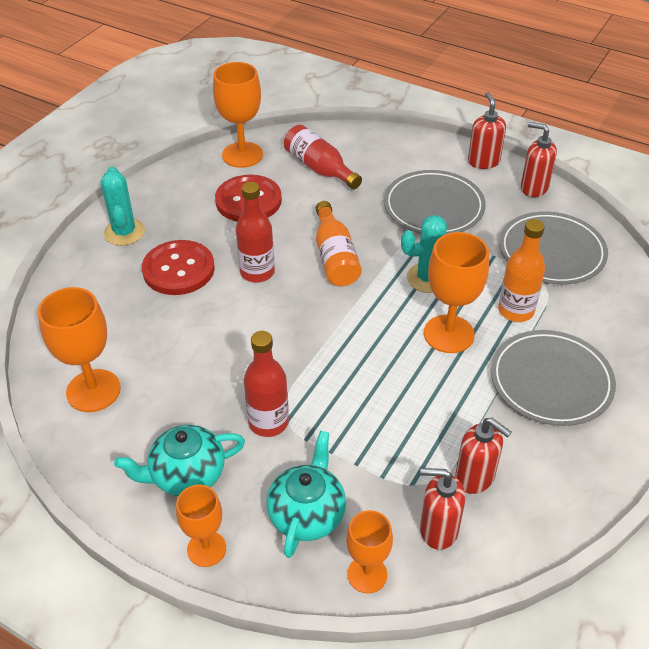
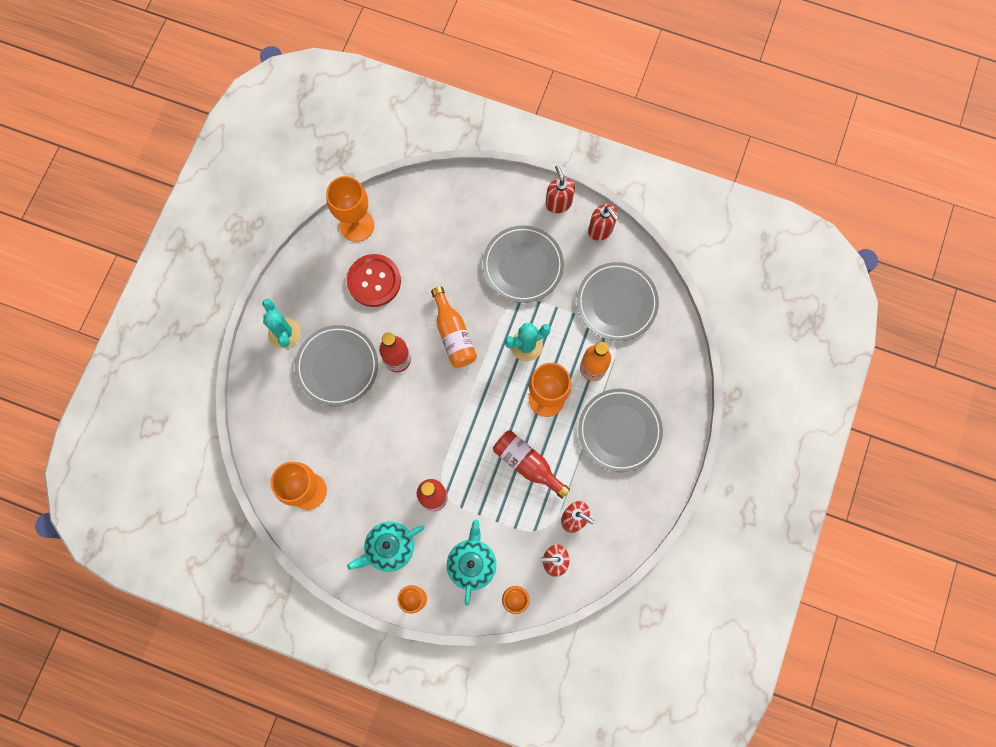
camera: 10 degrees left, 30 degrees up
(178, 269) = (337, 366): red button -> grey plate
(319, 168) = (424, 232): red bottle -> red bottle (527, 464)
(533, 188) = (600, 230): red soap dispenser -> red soap dispenser turned 150 degrees counterclockwise

